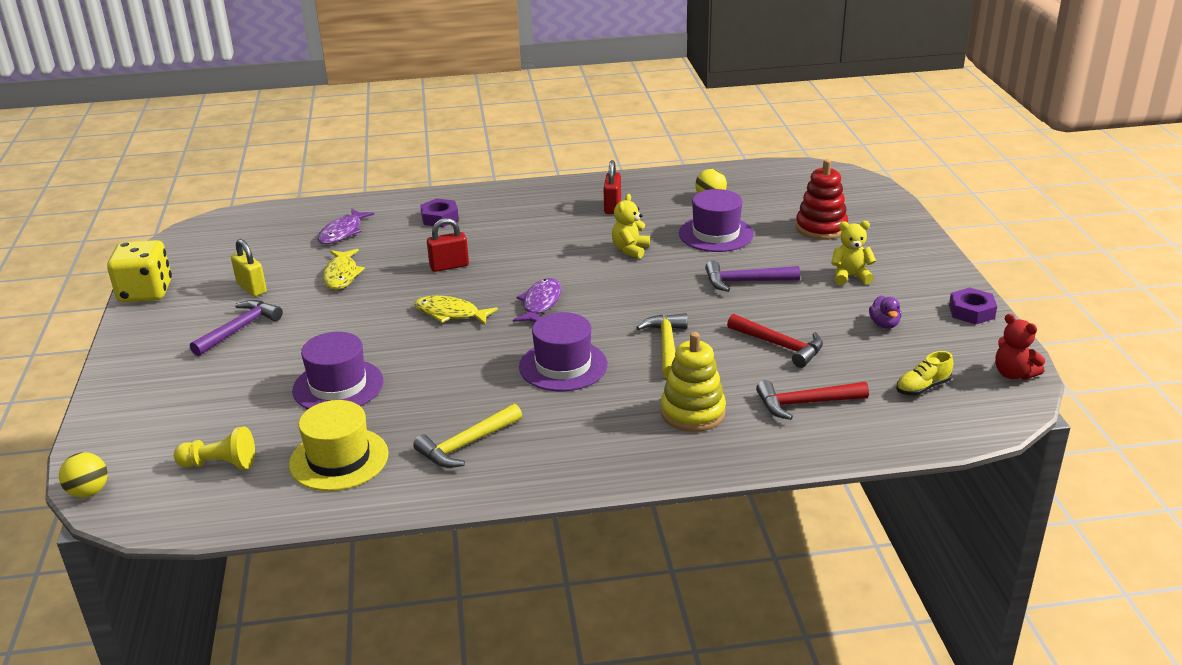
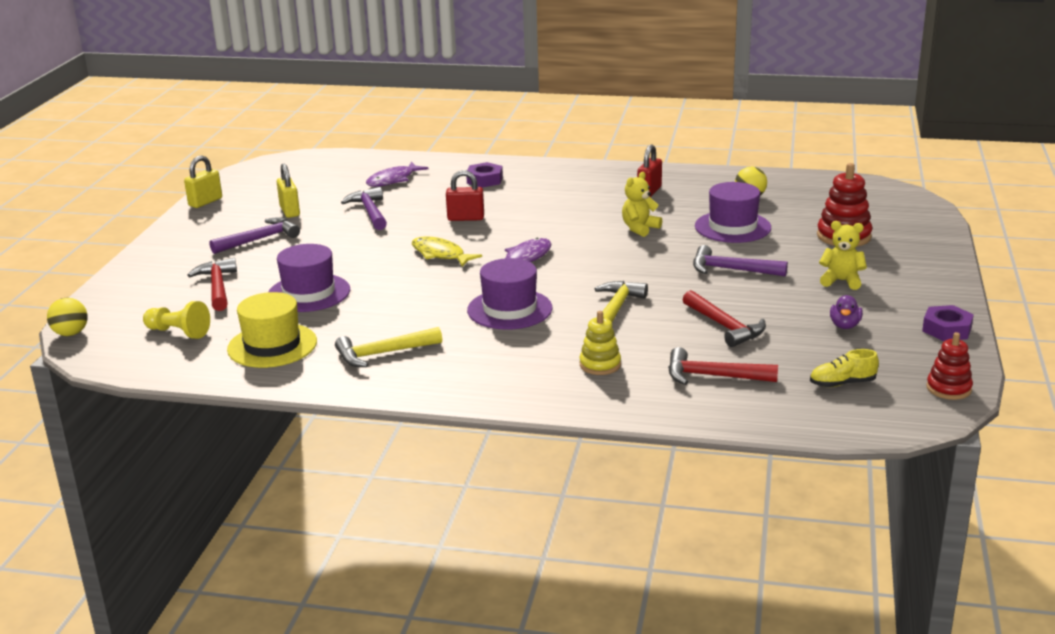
camera: 20 degrees right, 5 degrees down
(145, 292) = (205, 202): yellow dice -> yellow padlock
(229, 398) = (217, 287): none -> red hammer
(341, 275) = (369, 212): yellow fish -> purple hammer
(692, 412) = (600, 365): yellow stacking toy -> yellow stacking toy, size x0.65
(1013, 374) = (948, 388): red teddy bear -> red stacking toy

